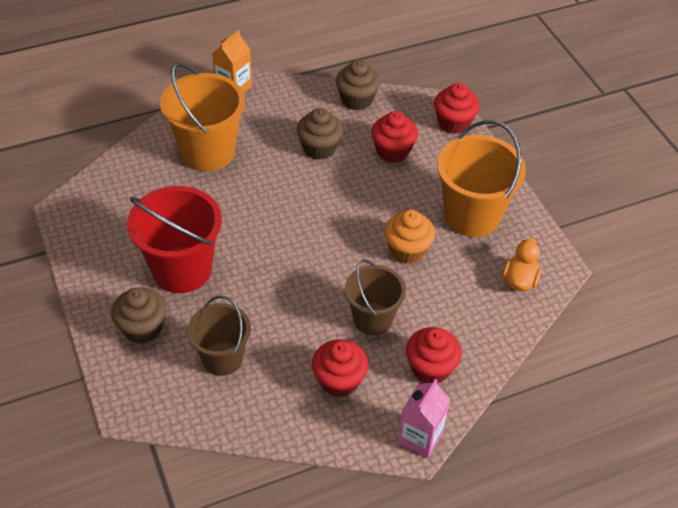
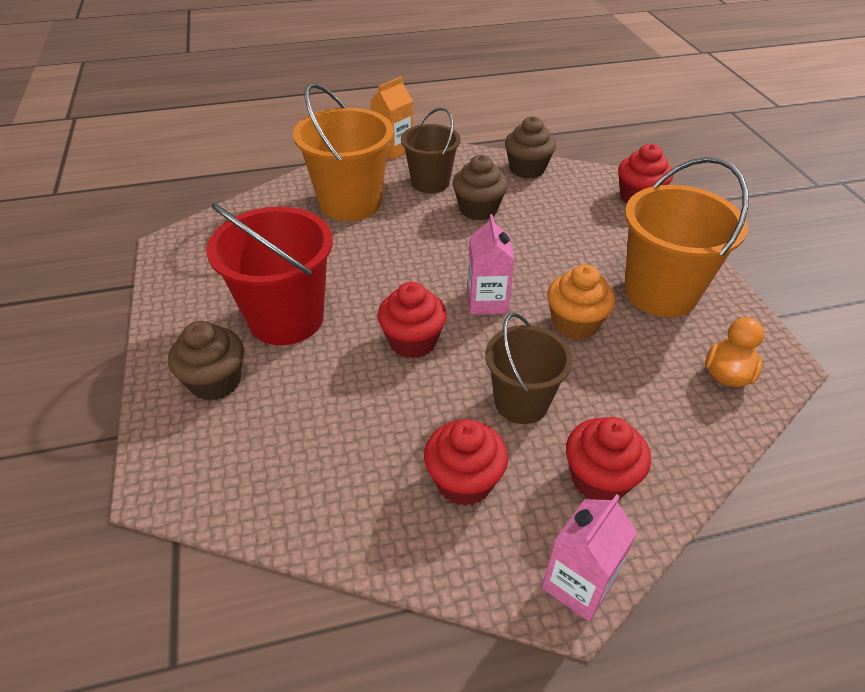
camera: 10 degrees right, 5 degrees down
(222, 358) = (308, 431): brown bucket -> brown bucket (430, 182)
(337, 237) = (487, 301): none -> pink carton
(392, 151) = (564, 219): red cupcake -> red cupcake (412, 341)

